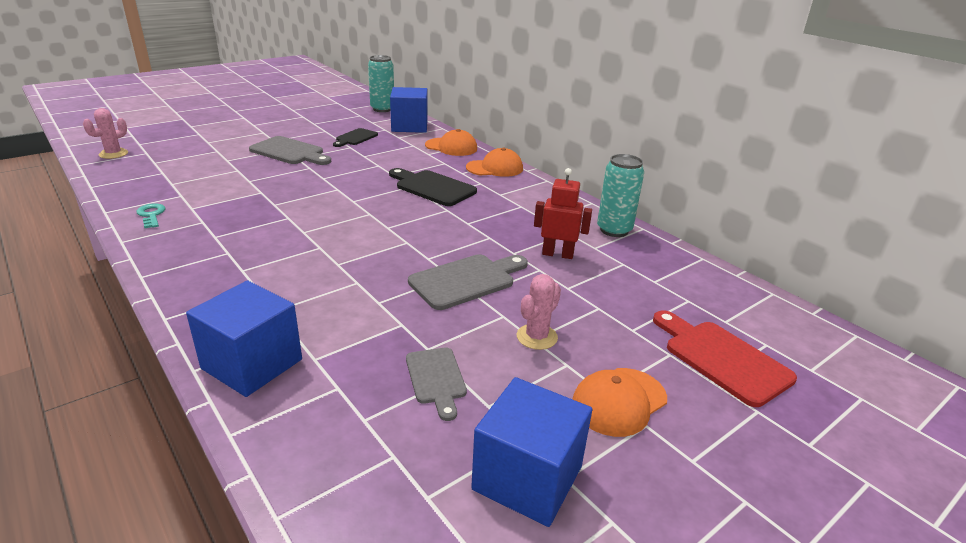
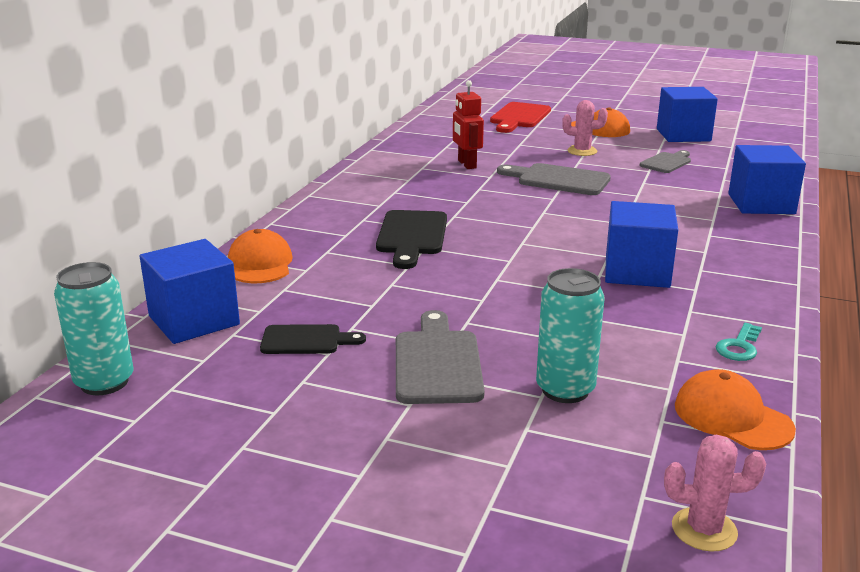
camera: 120 degrees left, 5 degrees down
(268, 230) = (637, 272): none -> blue cube
(495, 168) = (306, 223): orange cap -> orange cap (732, 417)
(614, 230) = (390, 156): turquoise can -> turquoise can (565, 390)

